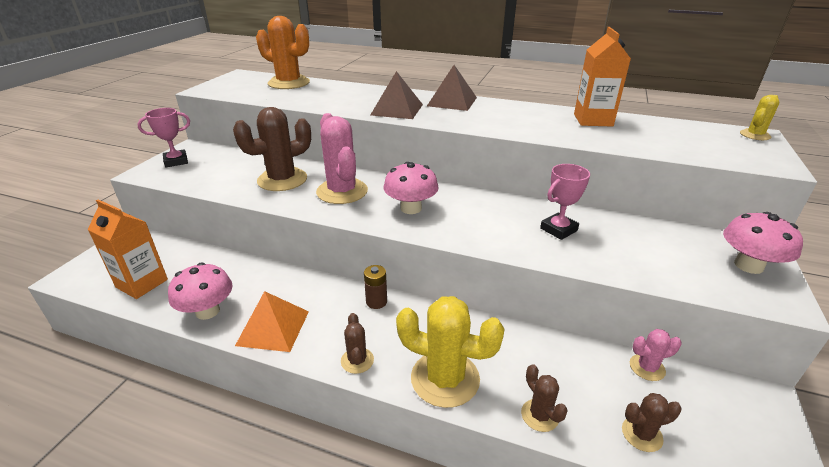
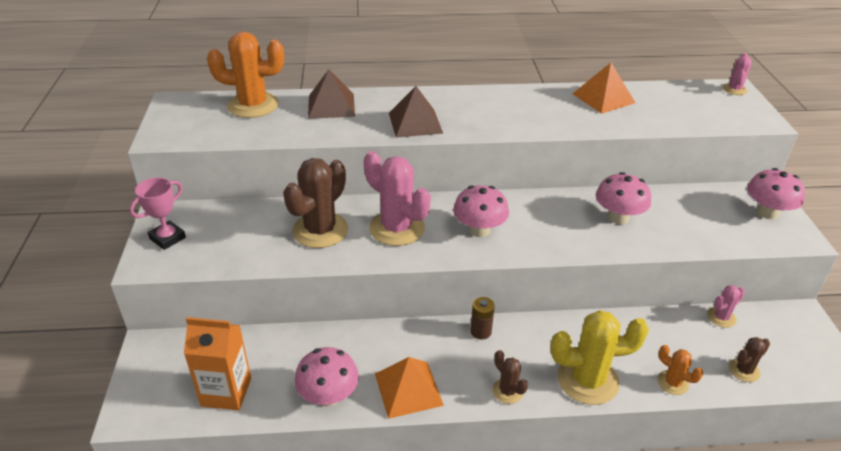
camera: 25 degrees left, 5 degrees up
(452, 101) = (459, 99): brown pyramid -> brown pyramid (331, 106)
(539, 415) = (672, 383): brown cactus -> orange cactus
(558, 229) = (618, 217): pink trophy -> pink mushroom
(593, 120) = (603, 98): orange carton -> orange pyramid
(755, 135) = (734, 89): yellow cactus -> pink cactus

